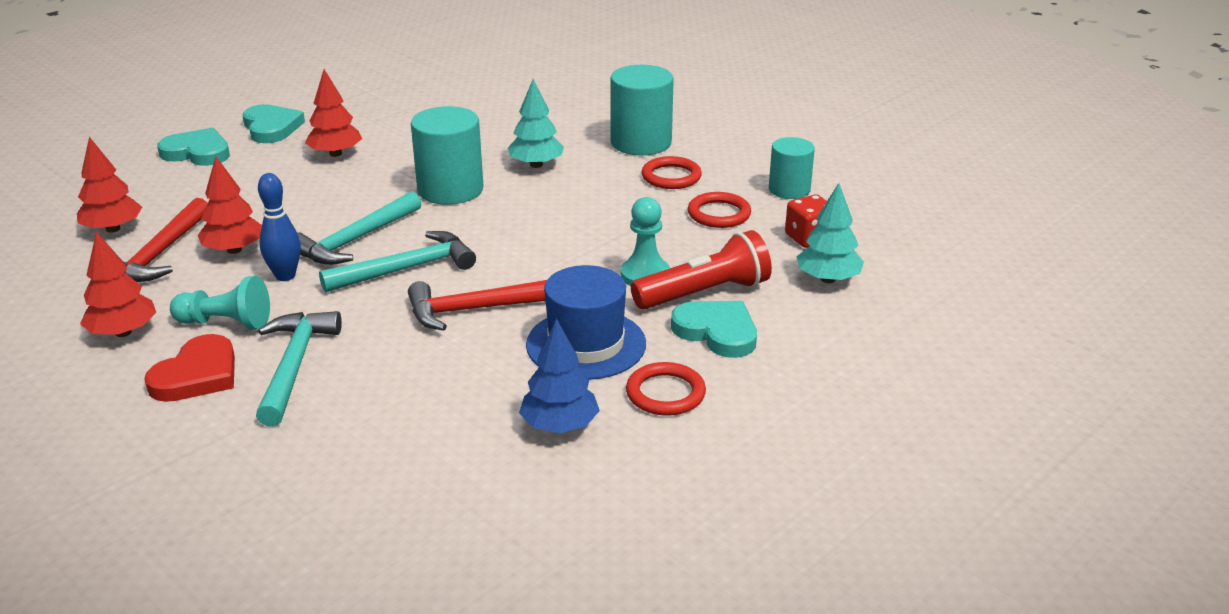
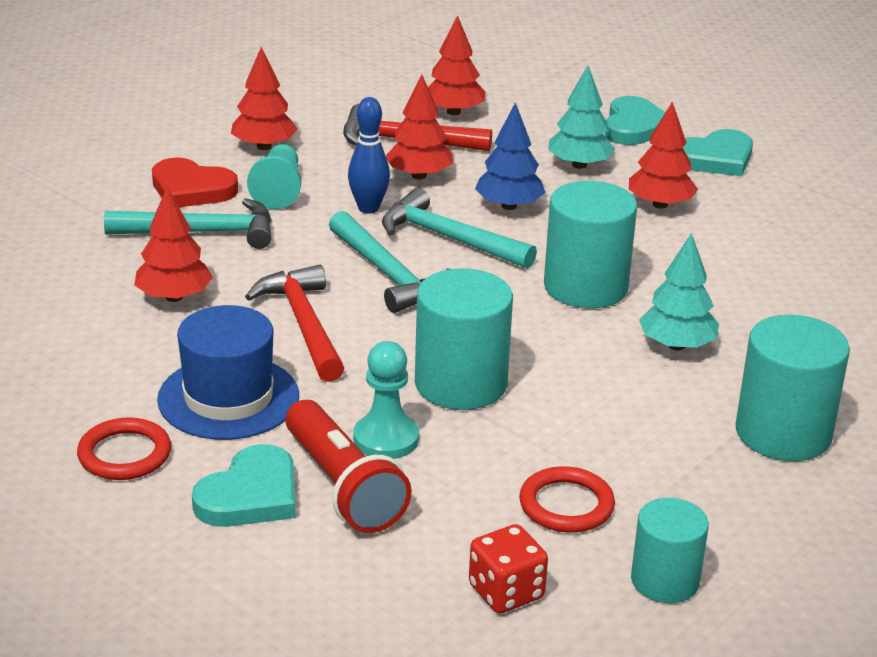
camera: 85 degrees right, 0 degrees up
(415, 378) = (174, 297): none -> red tree
(559, 426) = (77, 386): blue tree -> blue tree (509, 206)
(575, 244) = (461, 384): none -> turquoise cylinder
(671, 177) = (675, 462): red ring -> none
(828, 279) = (386, 603): turquoise tree -> turquoise tree (579, 165)

